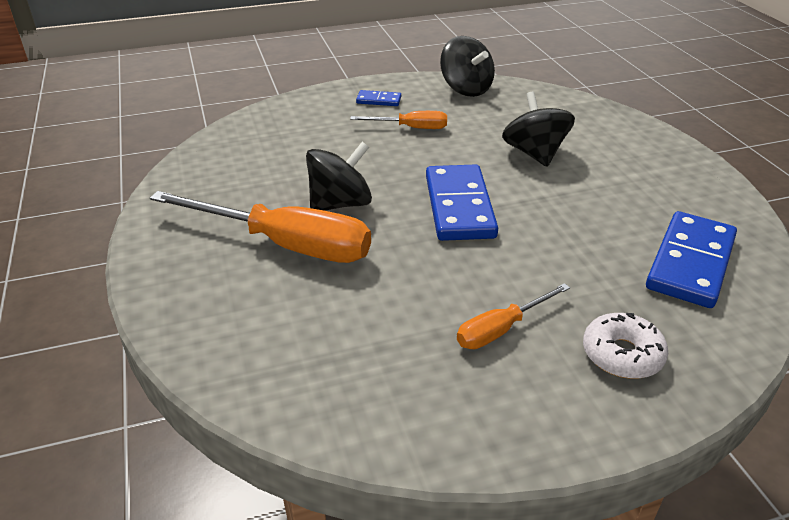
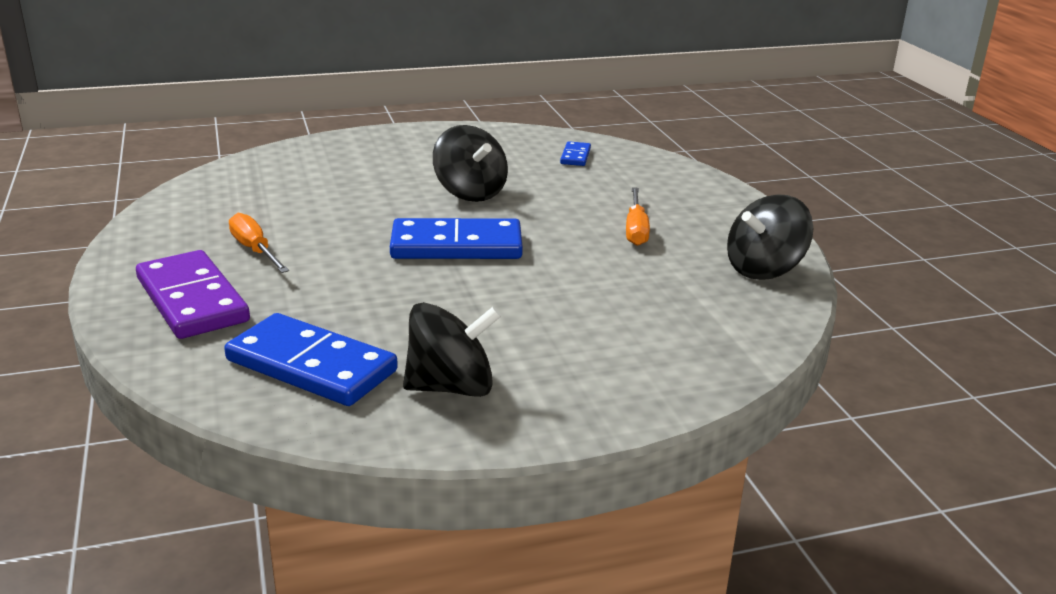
camera: 90 degrees right, 10 degrees down
(285, 245) = (408, 172): orange screwdriver -> none
(379, 100) = (708, 214): blue domino -> blue domino (575, 156)
(534, 153) = (576, 299): black spinning top -> black spinning top (451, 387)
(622, 354) = (192, 300): white donut -> purple domino

